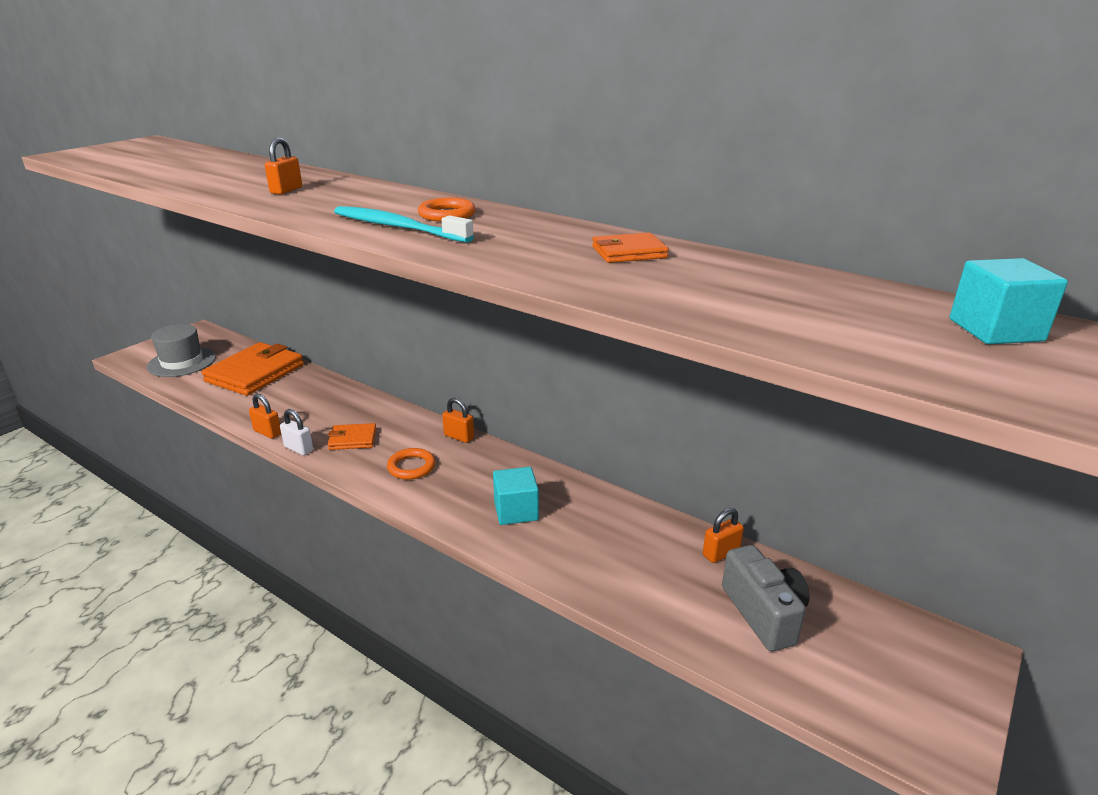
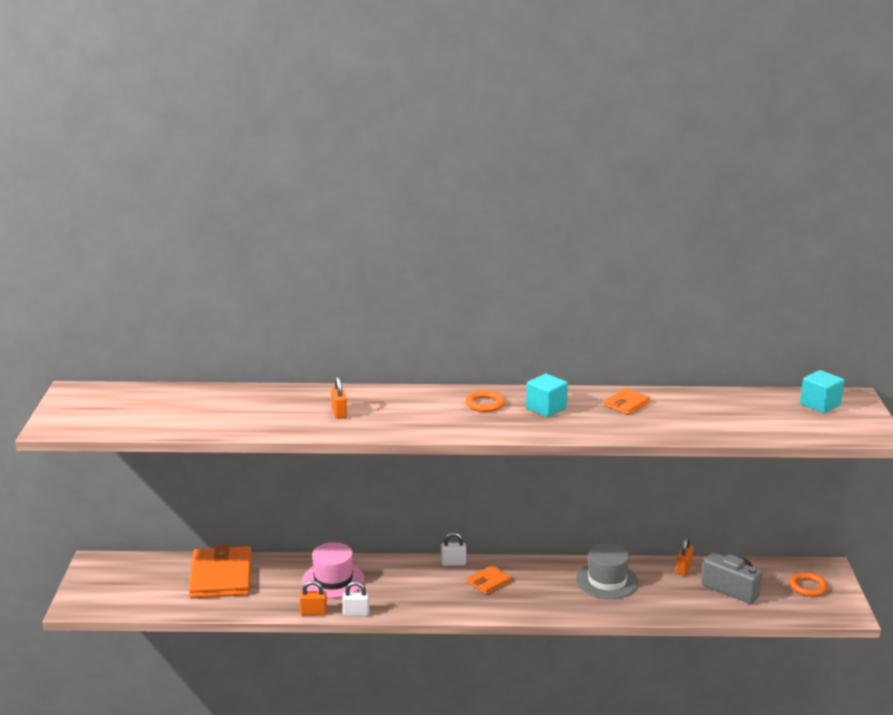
camera: 35 degrees left, 5 degrees down
(182, 362) = (137, 592): grey hat -> grey hat (607, 581)
(330, 410) = (333, 580): none -> pink hat
(353, 439) = (384, 593): orange wallet -> orange wallet (489, 582)
(398, 227) = (479, 423): turquoise toothbrush -> none
(411, 467) = (451, 593): orange ring -> orange ring (808, 587)
(459, 437) = (453, 563): orange padlock -> white padlock
(516, 511) = (551, 592): turquoise cube -> turquoise cube (546, 408)

